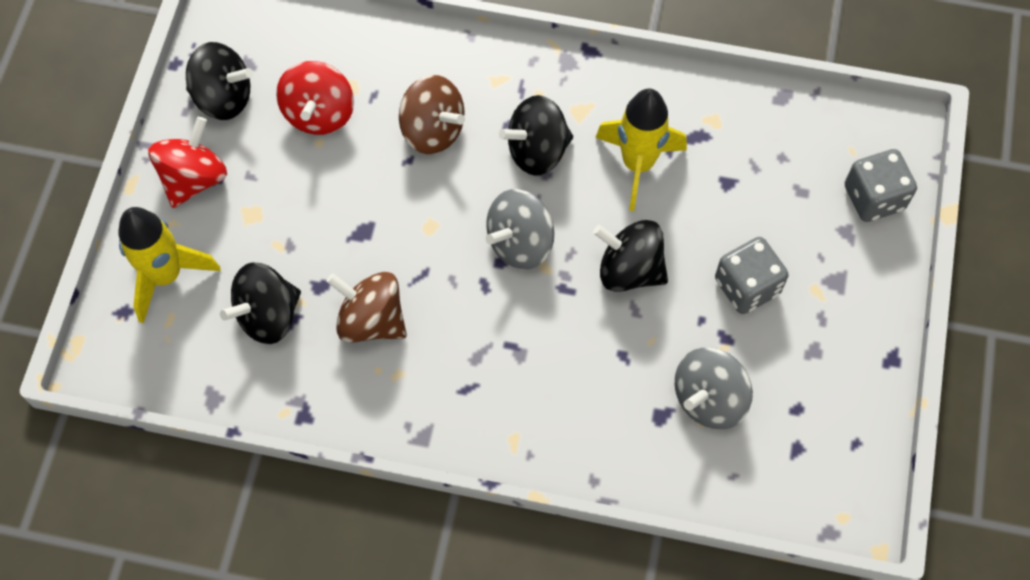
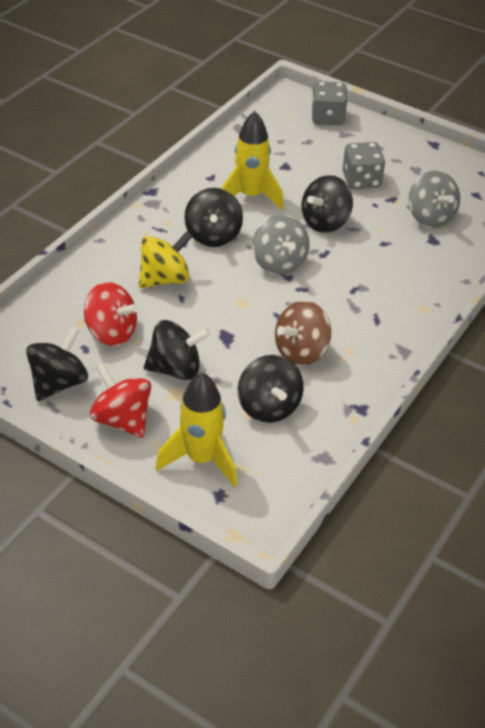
camera: 70 degrees left, 20 degrees down
(289, 200) = (176, 369): none -> black spinning top
(432, 130) = (165, 279): brown spinning top -> yellow spinning top

